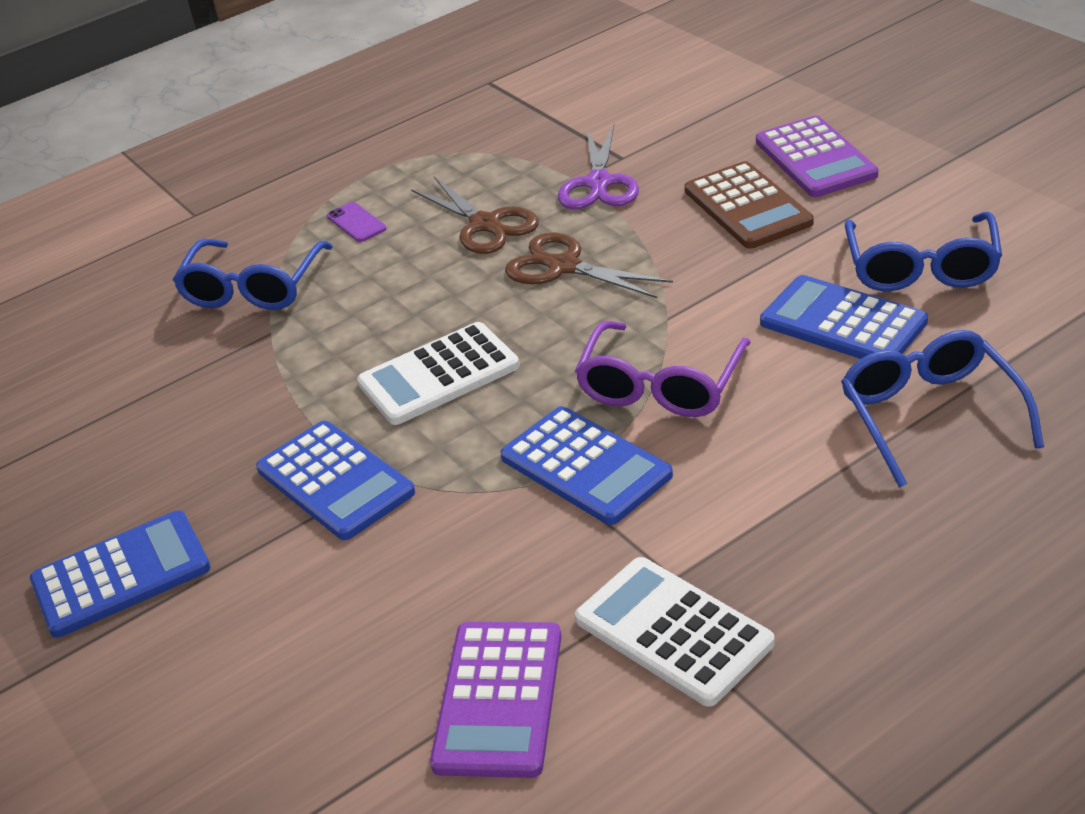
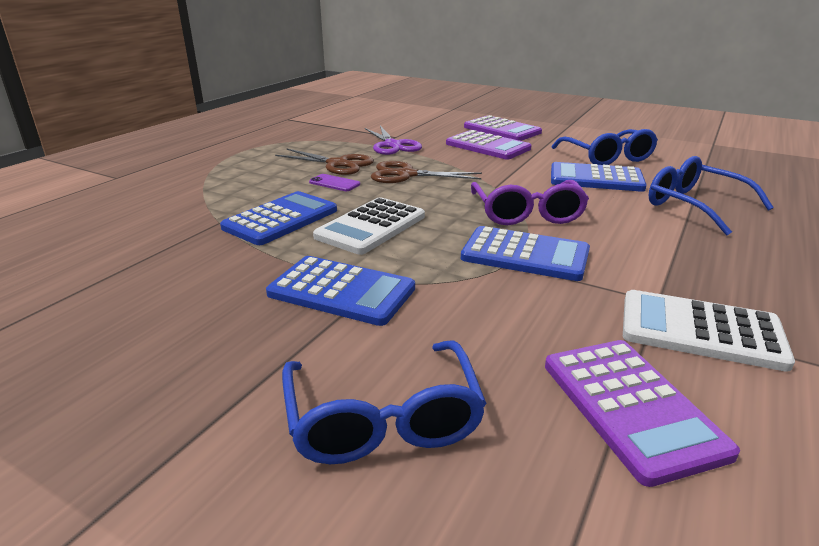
camera: 30 degrees left, 10 degrees down
(121, 575) = (173, 393): blue calculator -> blue calculator (281, 219)
(253, 288) = (189, 204): blue glasses -> blue glasses (383, 419)
(356, 223) = (246, 170): purple phone -> purple phone (334, 183)
(747, 207) = (487, 146): brown calculator -> purple calculator

